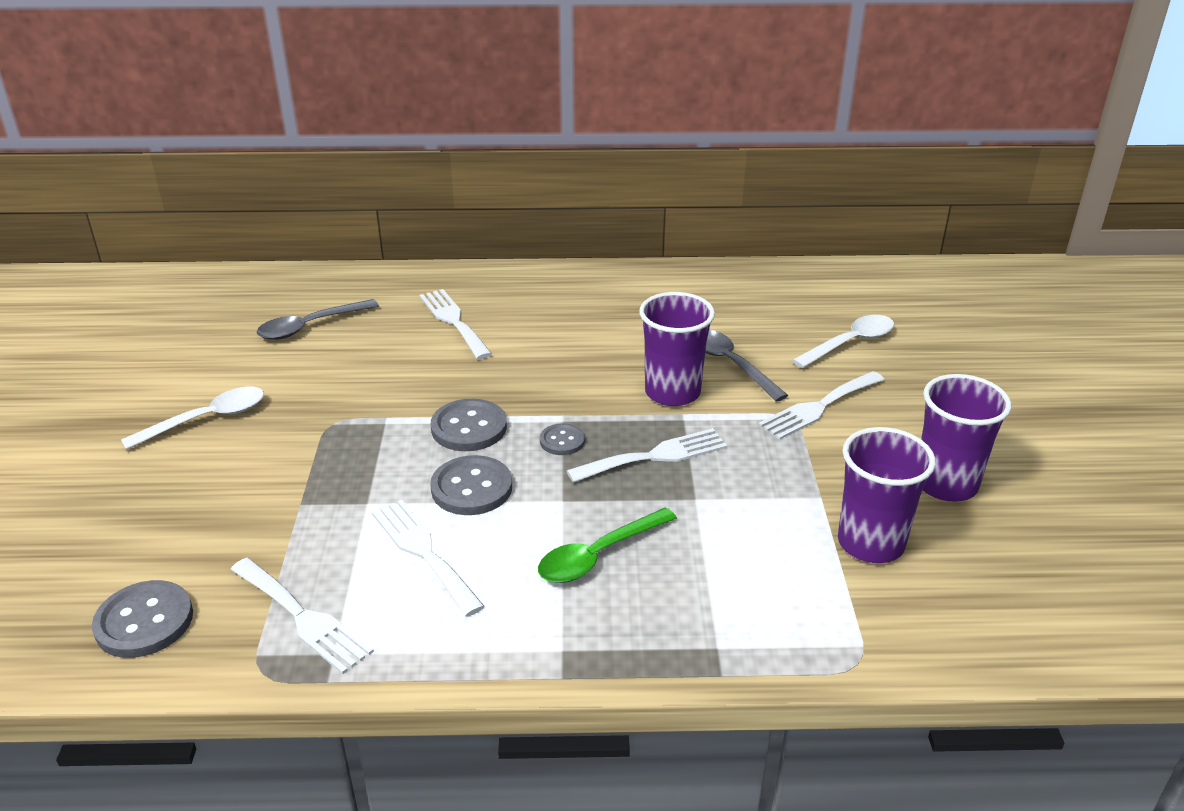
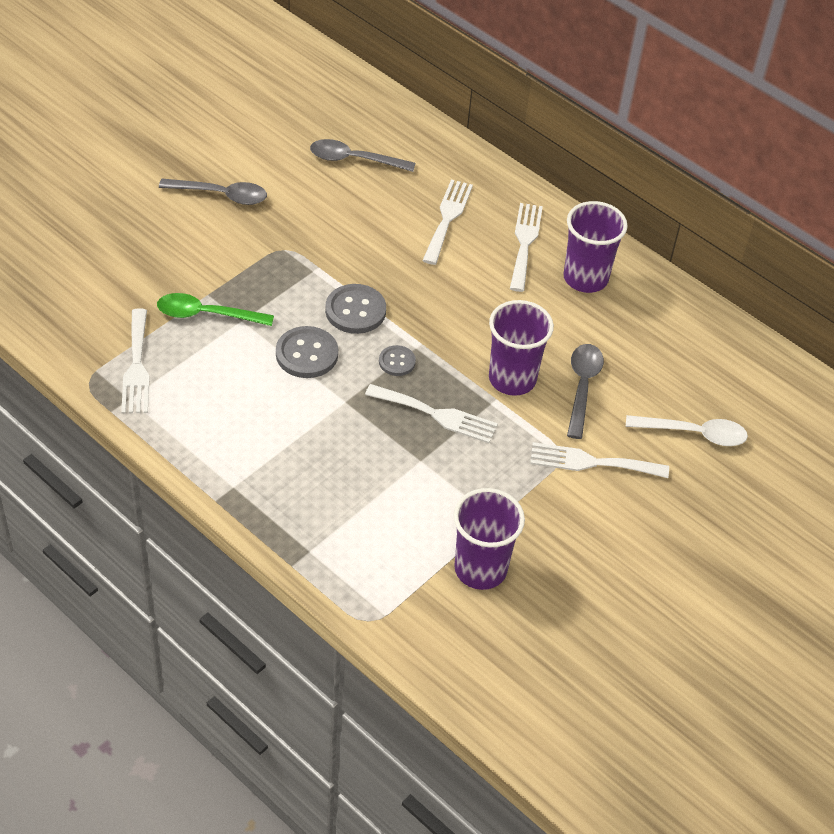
camera: 40 degrees right, 15 degrees up
(144, 621) = (67, 310): grey button -> none
(207, 419) = (221, 195): white spoon -> grey spoon
(423, 552) = (234, 375): white fork -> white fork (524, 243)
(598, 555) = (320, 450): green spoon -> green spoon (206, 314)
(945, 484) = (587, 575): purple cup -> purple cup (585, 278)

